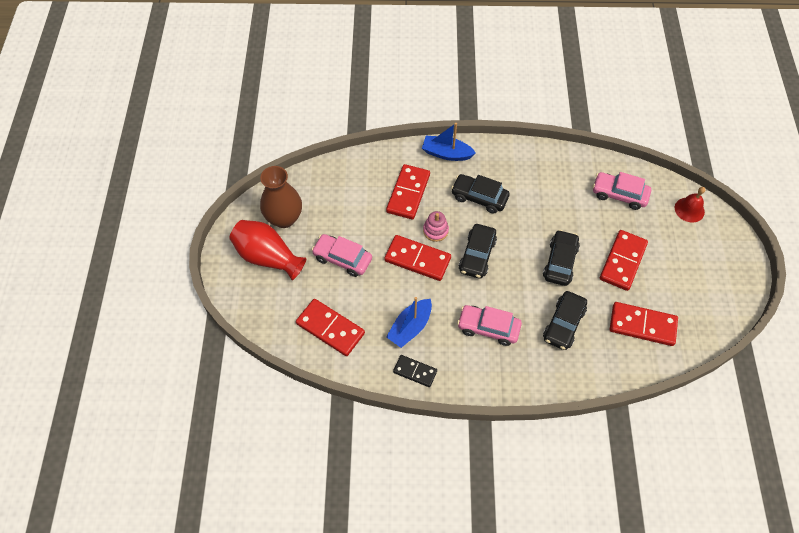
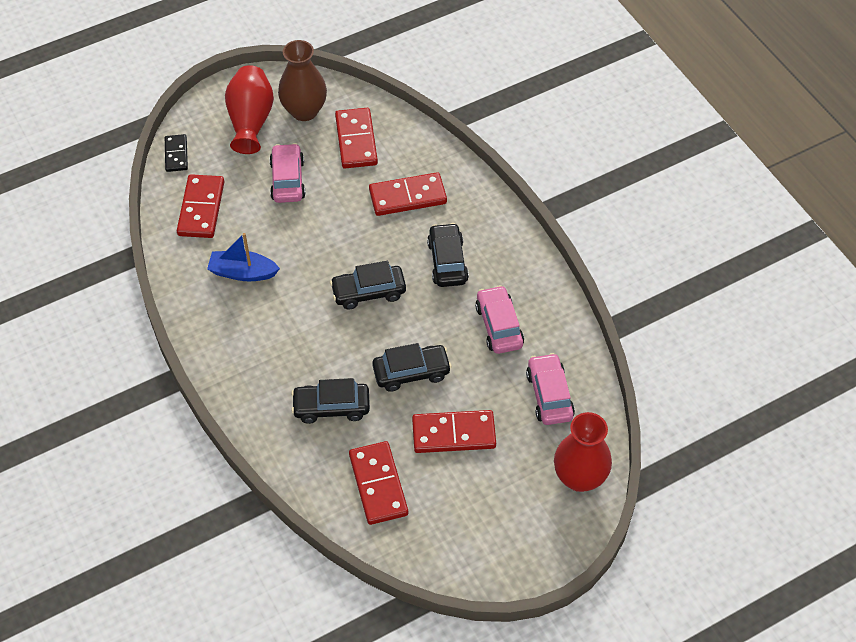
camera: 60 degrees right, 5 degrees down
(415, 371) = (194, 299): black domino -> black domino (176, 154)
(417, 259) = (328, 242): red domino -> red domino (356, 140)
(435, 231) = (375, 242): pink stacking toy -> none
(446, 153) = (486, 206): blue boat -> none
(488, 328) = (283, 340): pink car -> pink car (499, 326)
(689, 209) = (579, 477): red bell -> red vase

